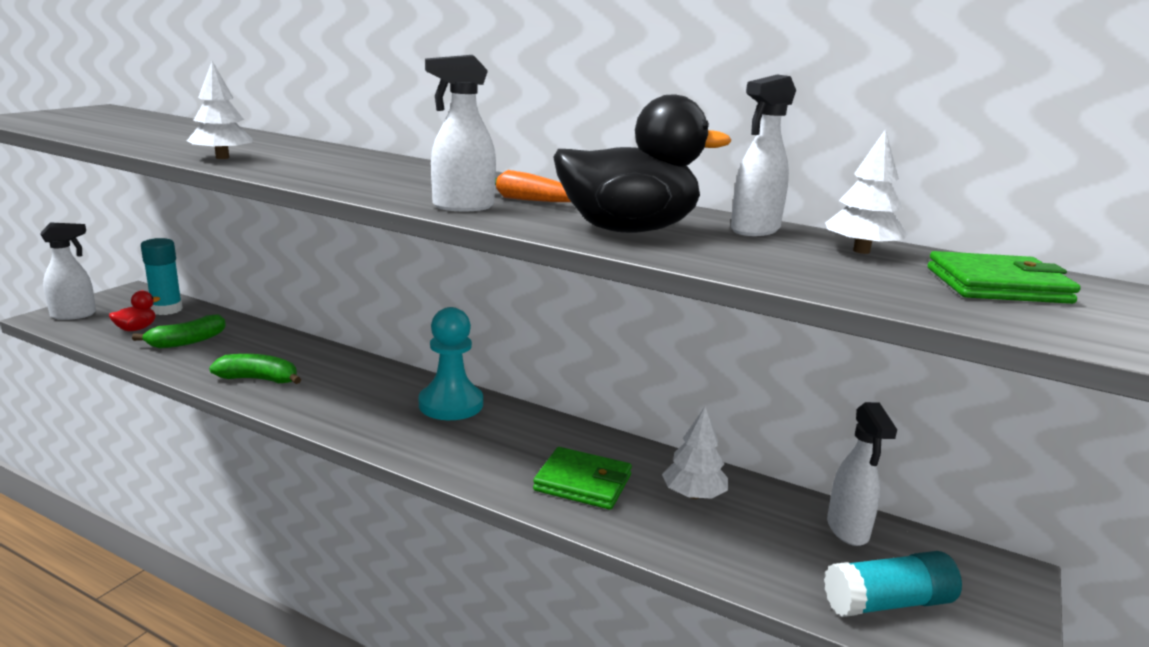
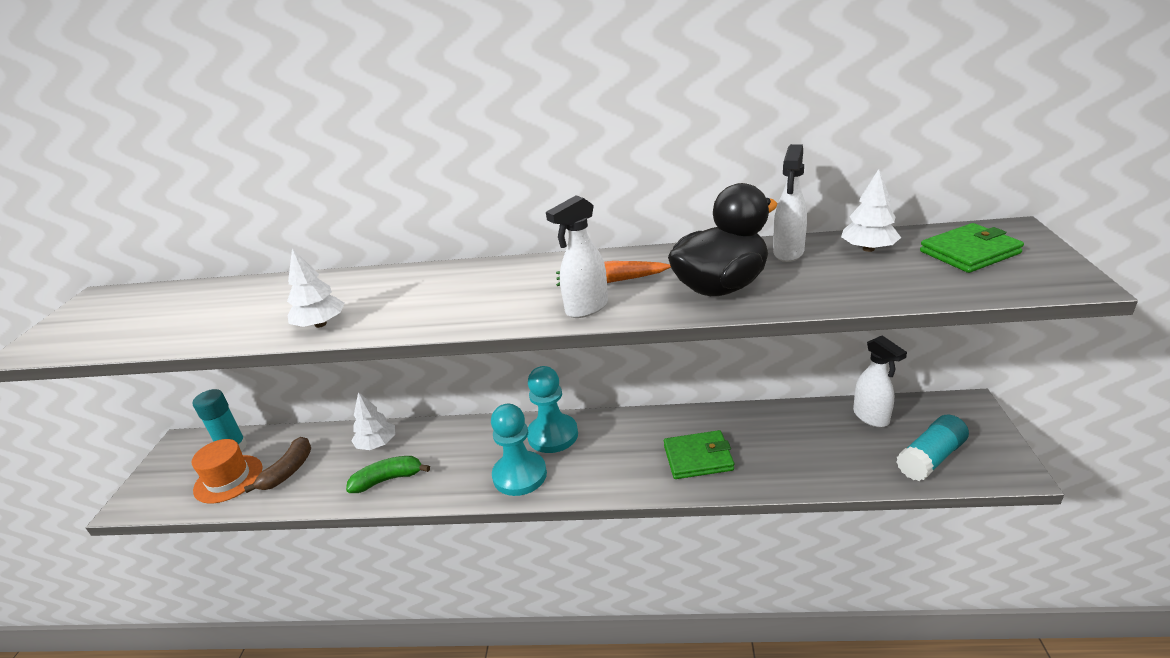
camera: 20 degrees left, 10 degrees up
(74, 315) = (153, 490): white spray bottle -> none
(136, 329) = (228, 479): red duck -> orange hat
(187, 341) = (288, 471): green banana -> brown banana
(379, 423) = (520, 475): none -> turquoise pawn
(693, 495) = (769, 434): white tree -> white tree (377, 444)

